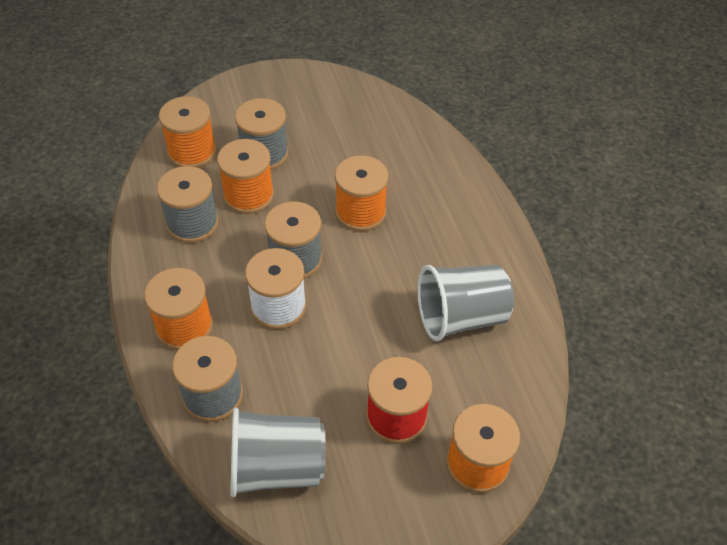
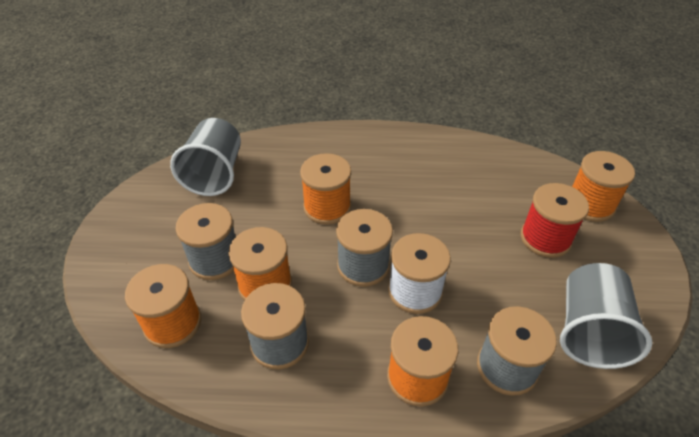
camera: 70 degrees left, 5 degrees down
(460, 317) = (459, 177): grey cup -> grey cup (215, 174)

